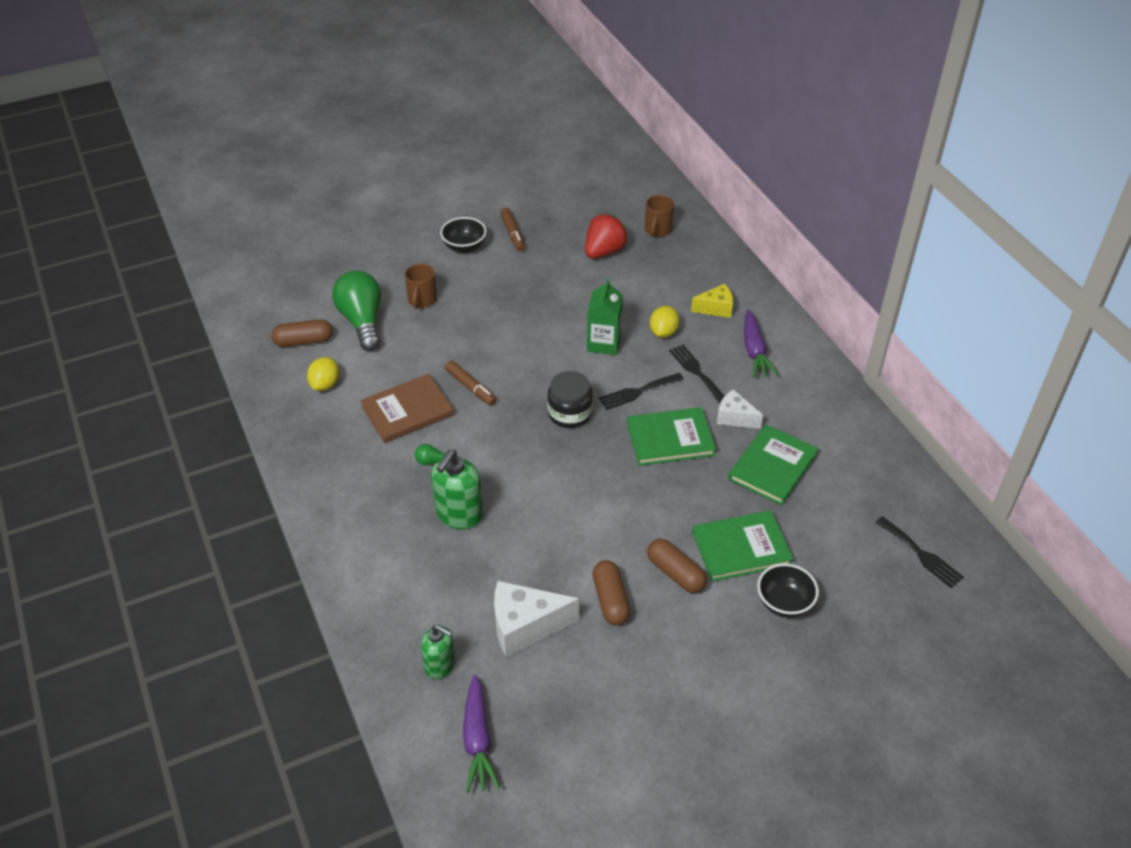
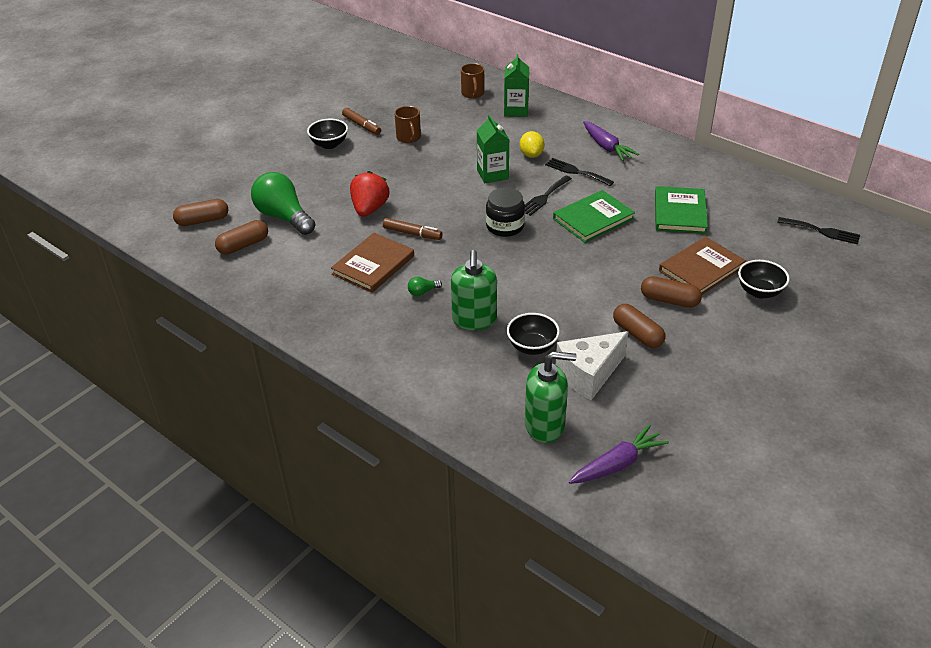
camera: 25 degrees left, 5 degrees down
(286, 298) = (202, 220): none -> brown capsule
(325, 384) = (287, 269): yellow lemon -> none
(422, 300) = (323, 188): brown mug -> brown mug (409, 138)
(440, 665) = (545, 425): green soap dispenser -> green soap dispenser, size x1.52
(478, 740) = (617, 464): purple carrot -> purple carrot turned 90 degrees counterclockwise
(493, 570) = (532, 347): none -> black bowl
(604, 251) = (443, 117): red strawberry -> red strawberry (369, 209)
(689, 268) = (516, 110): none -> green carton
(716, 308) = (557, 129): yellow cheese -> none
(734, 418) = (627, 191): white cheese -> none
(741, 548) = (701, 269): green book -> brown book

